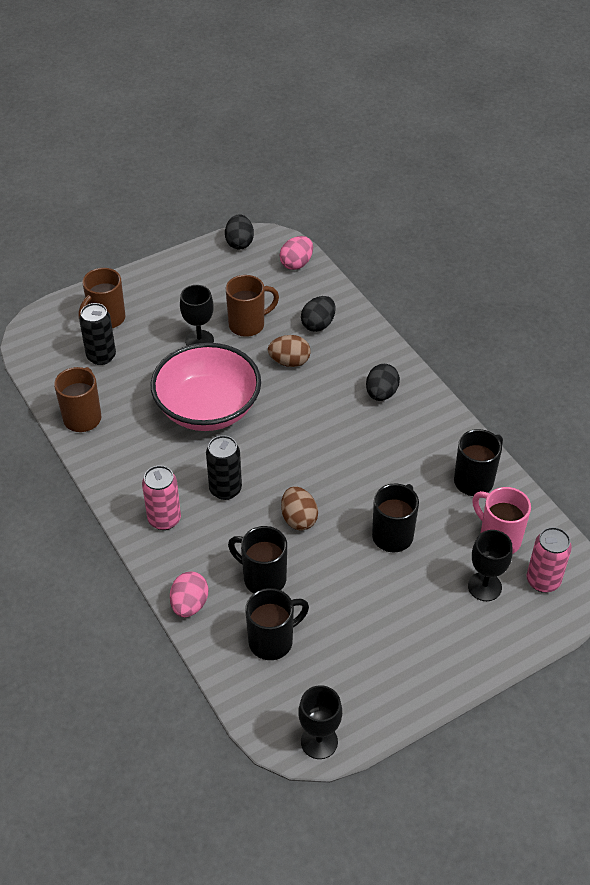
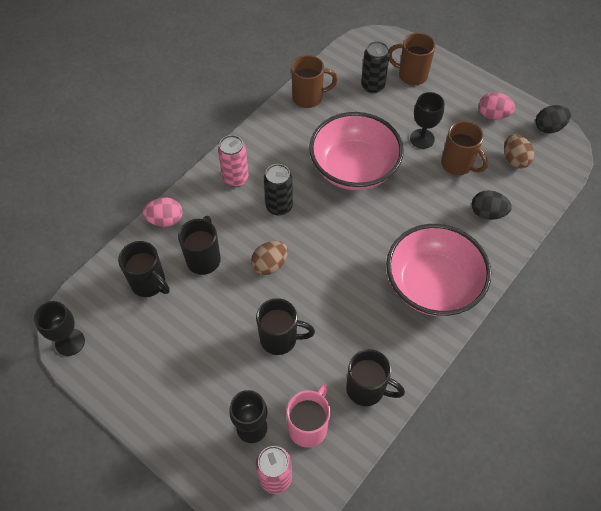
camera: 70 degrees right, 10 degrees up
(289, 362) = (432, 206): brown egg -> brown egg (514, 160)
(296, 263) = (550, 175): pink egg -> pink egg (493, 115)
(381, 393) = (432, 285): black egg -> pink bowl

